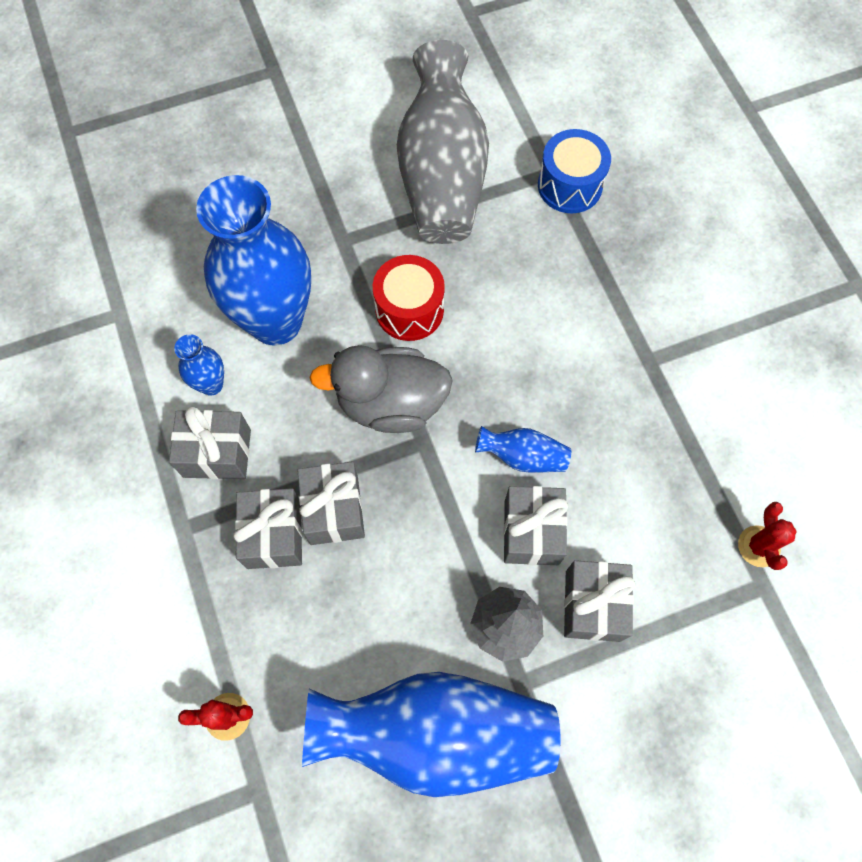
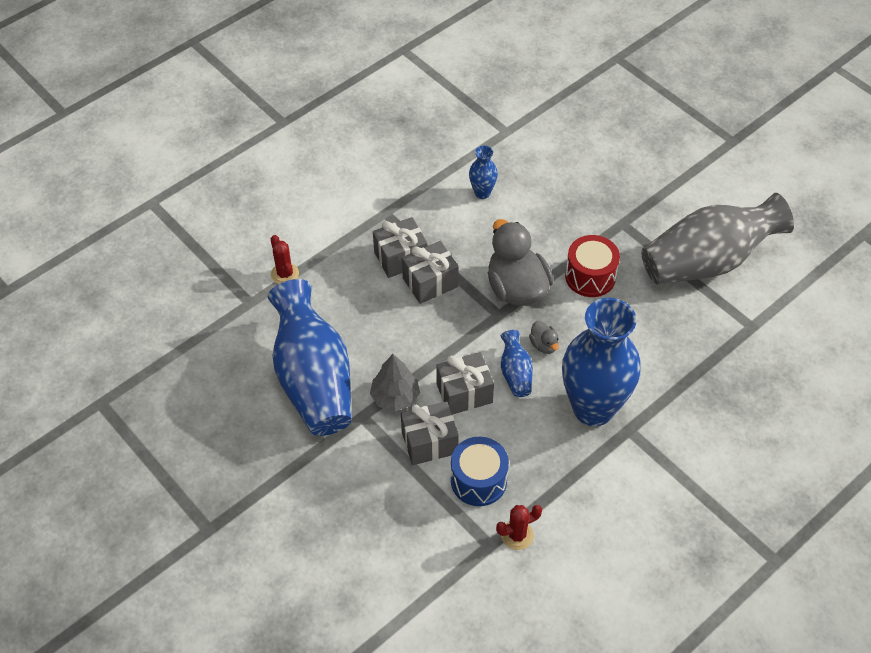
camera: 70 degrees right, 15 degrees down
(217, 453) = (439, 212): grey gift -> none
(276, 322) = (542, 209): blue vase -> blue vase (593, 408)
(492, 405) = (544, 345): none -> grey duck
(569, 185) = (747, 341): blue drum -> blue drum (478, 480)

